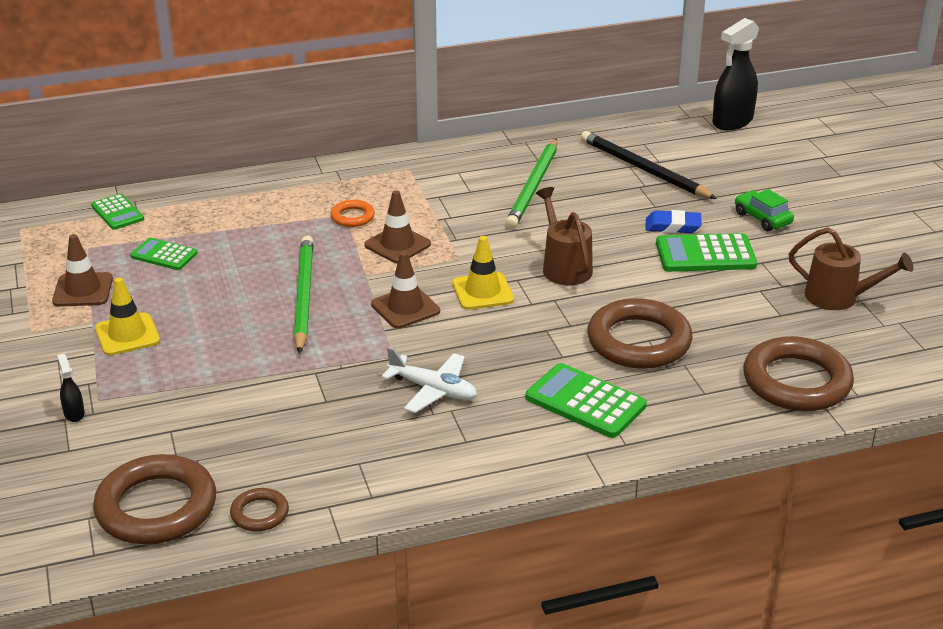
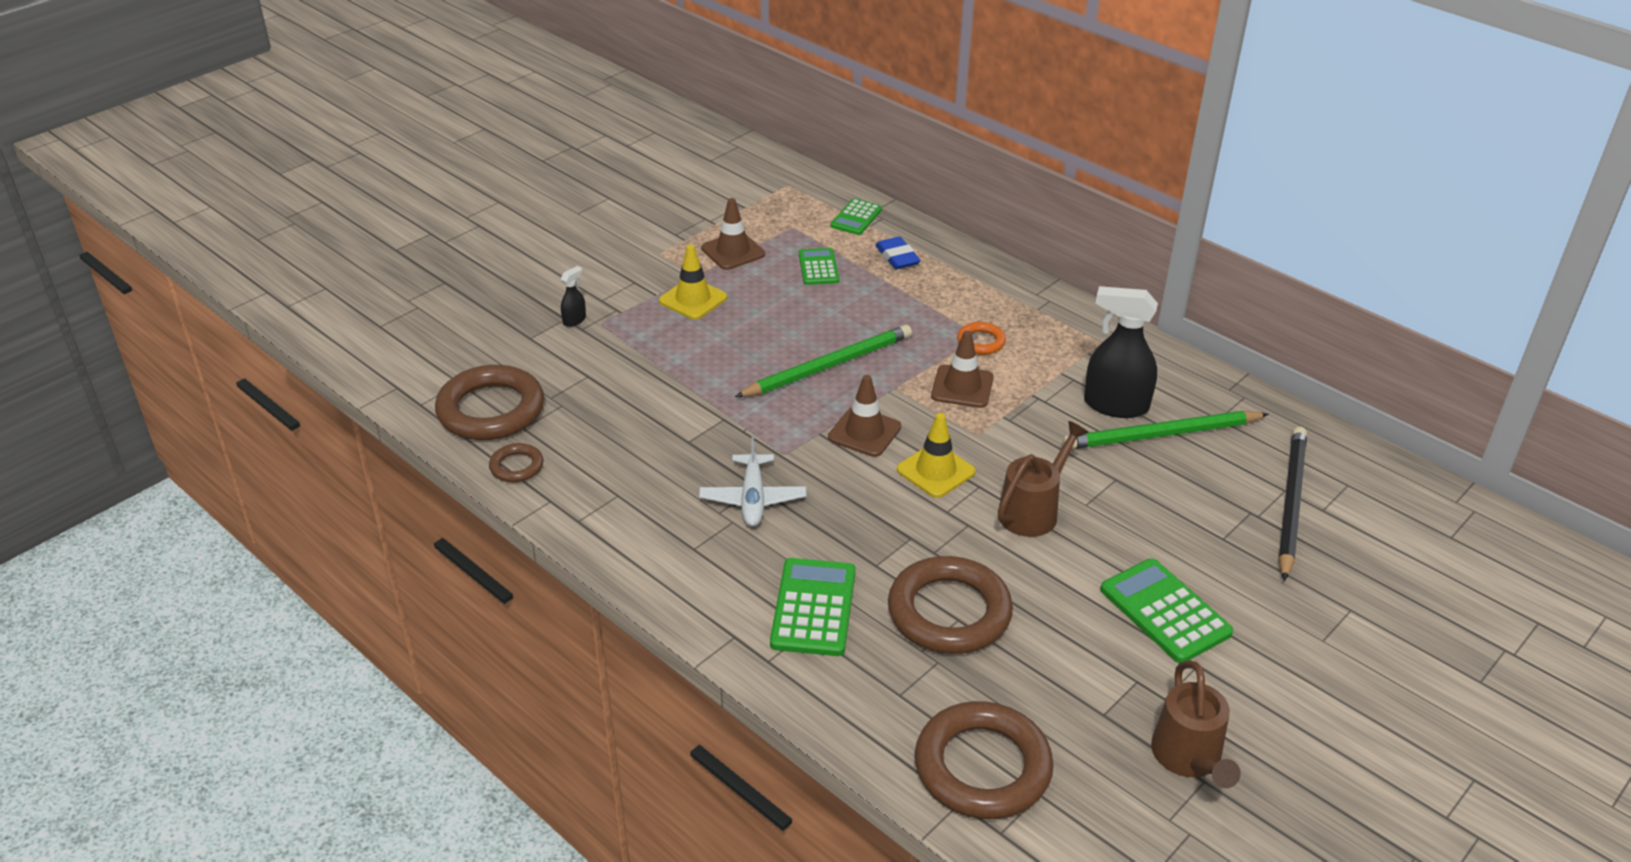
camera: 60 degrees right, 5 degrees up
(672, 226) = (1196, 566): blue eraser -> blue eraser (897, 257)
(732, 121) = (1491, 541): black spray bottle -> black spray bottle (1115, 405)
(762, 218) = (1294, 637): green car -> none

